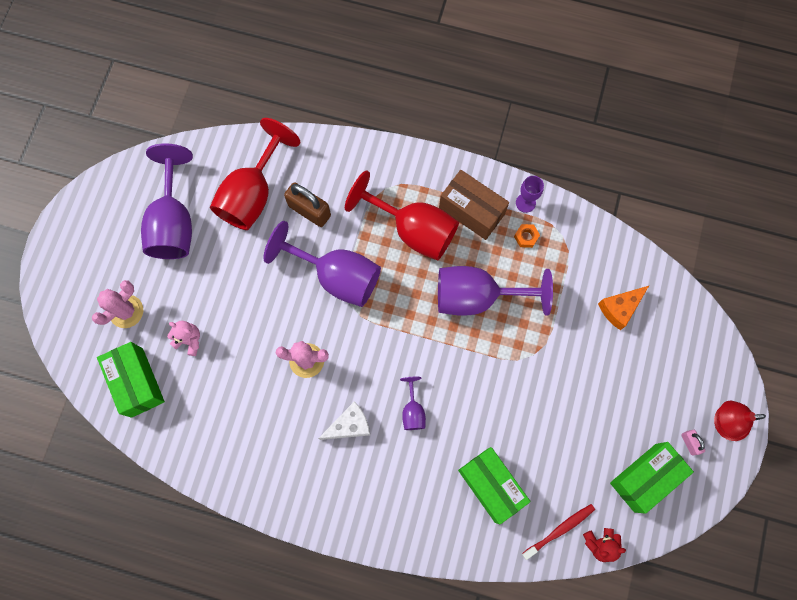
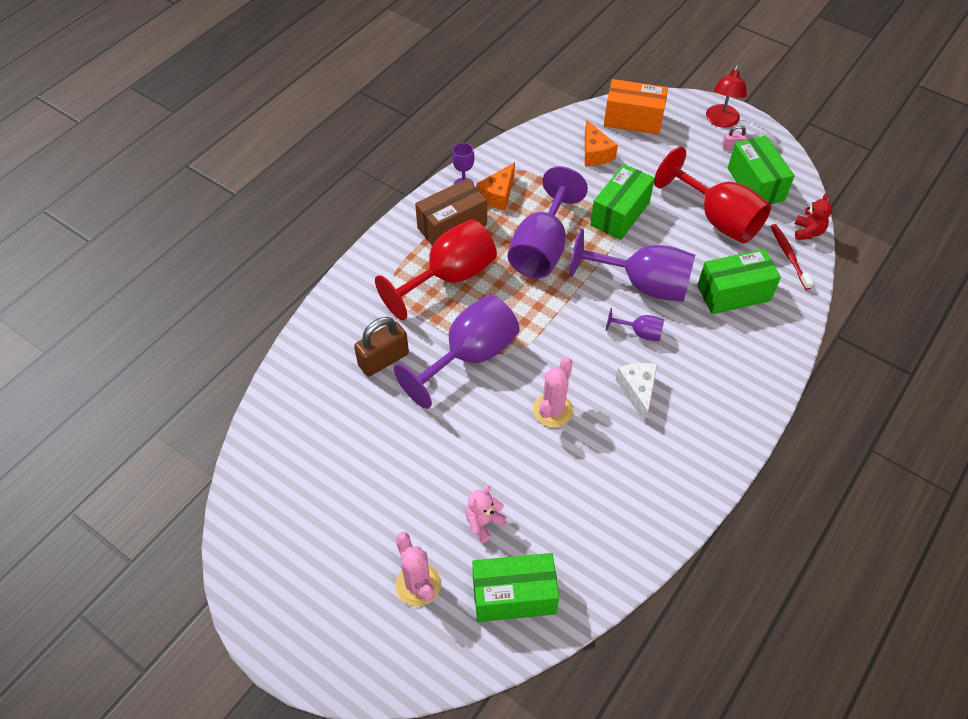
camera: 70 degrees left, 20 degrees down
(173, 223) = (329, 500): purple goblet -> purple goblet (643, 285)
(252, 194) = (336, 408): red goblet -> red goblet (718, 219)
(526, 237) = (498, 195): orange nut -> orange cheese
(548, 354) = (620, 214): none -> green box
(684, 332) = (633, 120): none -> orange box

